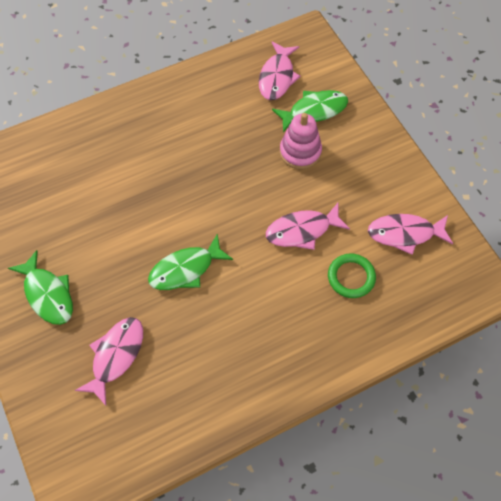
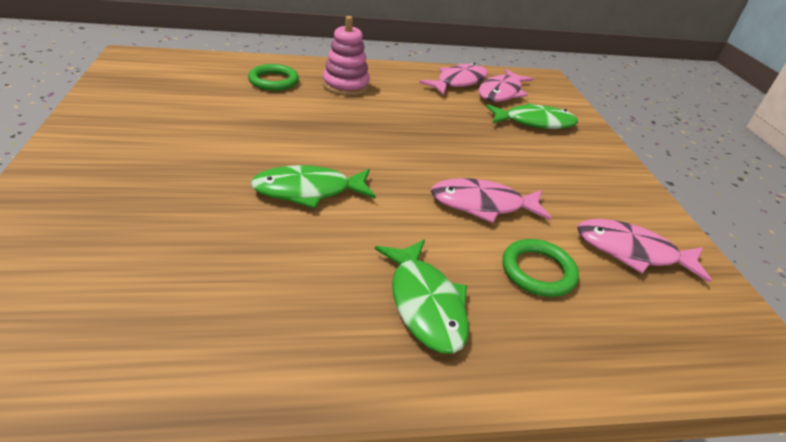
camera: 15 degrees right, 25 degrees down
(48, 294) = (123, 158): green fish -> green fish (425, 303)
(90, 150) = (273, 81): none -> green ring
(116, 356) = (146, 240): pink fish -> pink fish (458, 82)
(300, 152) = (506, 144): pink stacking toy -> pink stacking toy (345, 85)

